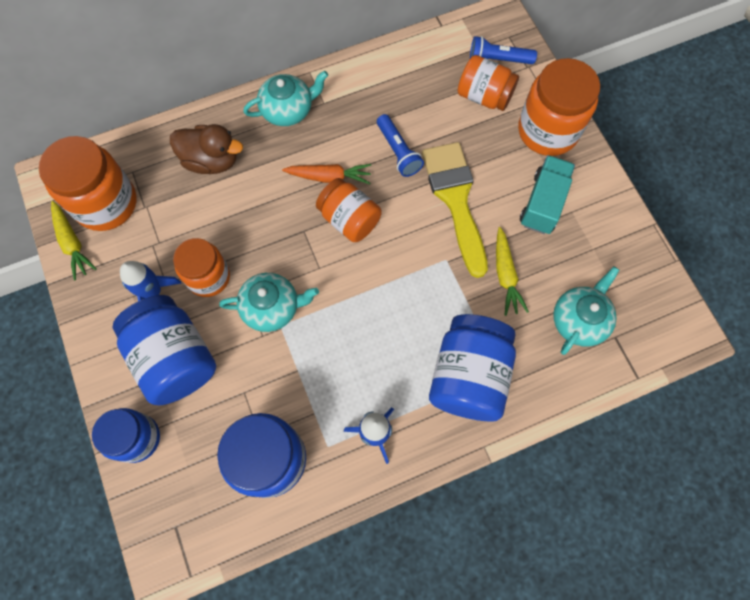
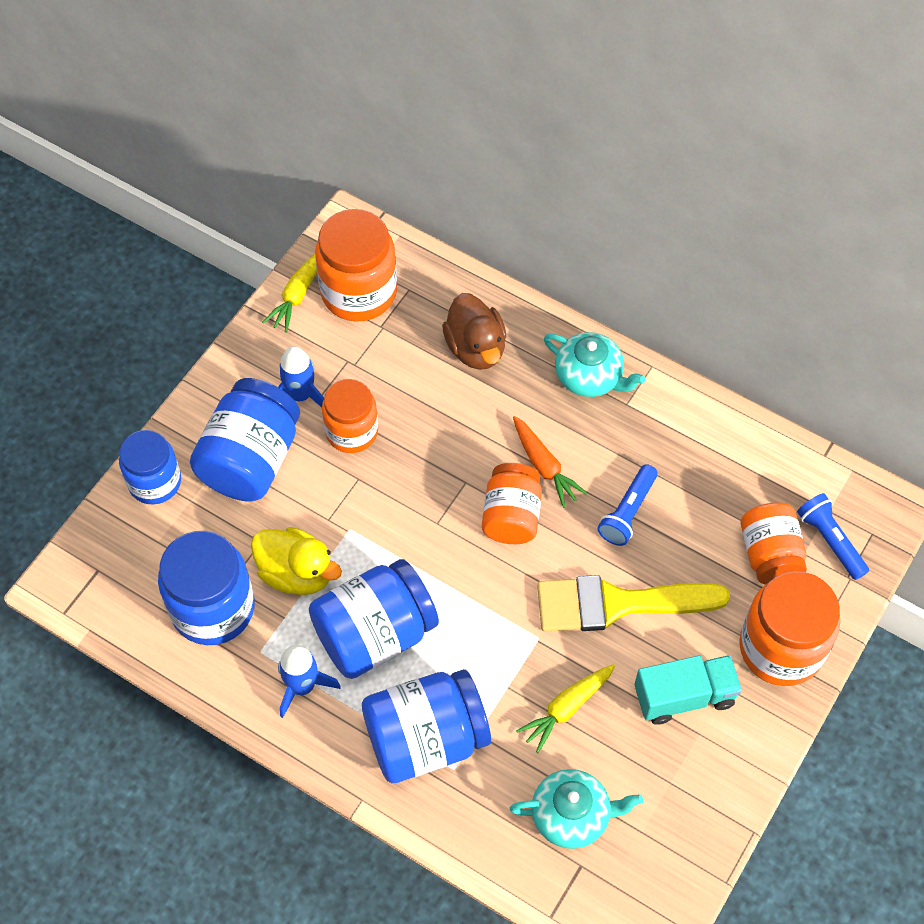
camera: 55 degrees right, 10 degrees down
(272, 307) = (363, 508): turquoise teapot -> none
(287, 383) = (297, 573): none -> yellow duck
(370, 360) = (375, 634): none -> blue jar
(455, 199) = (617, 604): yellow brush -> yellow brush turned 135 degrees counterclockwise

